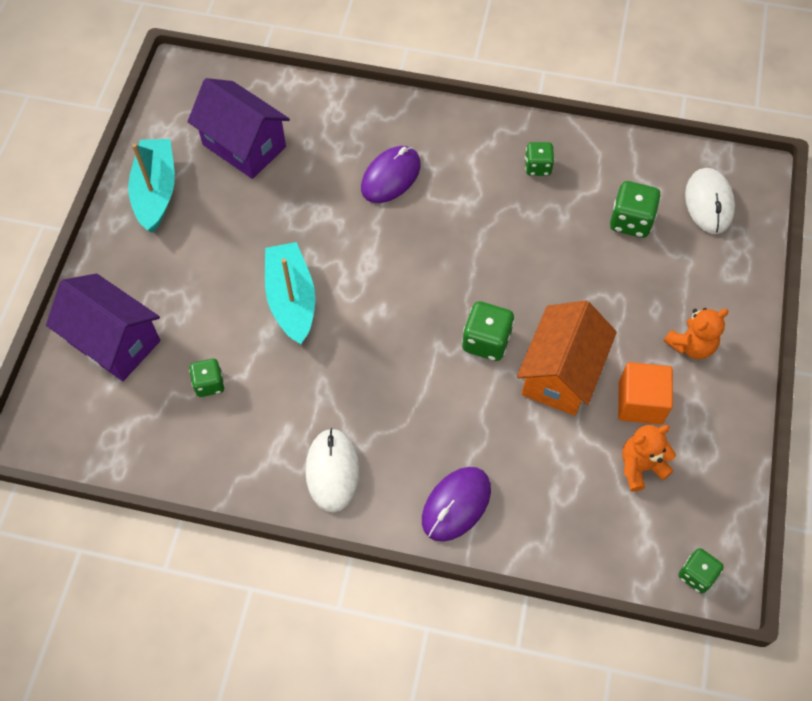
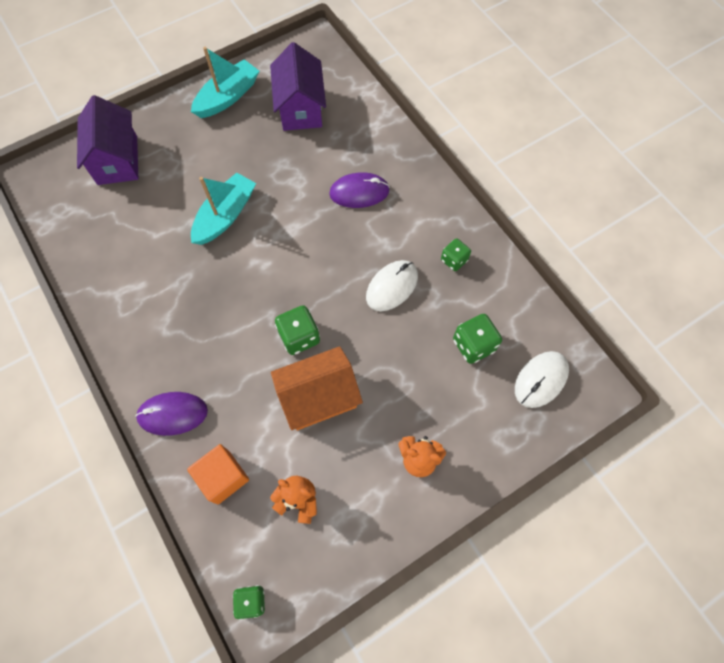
camera: 45 degrees right, 5 degrees up
(209, 384) = (133, 224): green dice -> none
(332, 471) = (135, 330): white mouse -> white mouse (392, 286)
(640, 402) = (344, 462): orange cube -> orange cube (223, 477)

